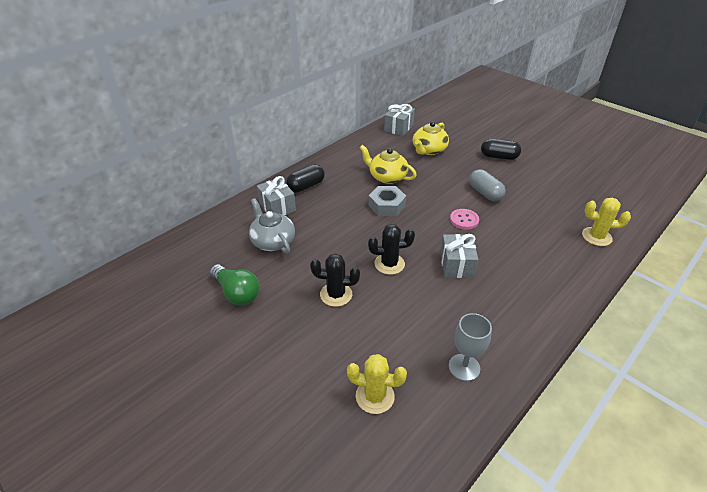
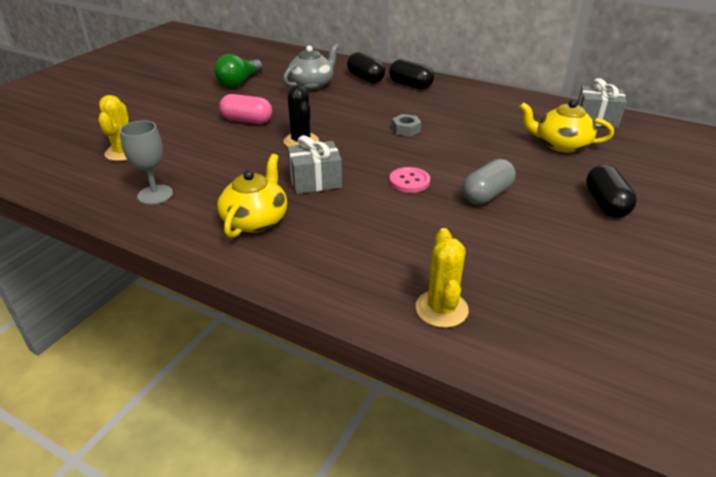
camera: 75 degrees right, 5 degrees down
(277, 207) = (365, 78): grey gift -> black capsule
(336, 294) = (247, 121): black cactus -> pink capsule
(386, 205) = (406, 129): grey nut -> grey nut, size x0.63
(387, 177) = (466, 123): yellow teapot -> yellow teapot (256, 220)

